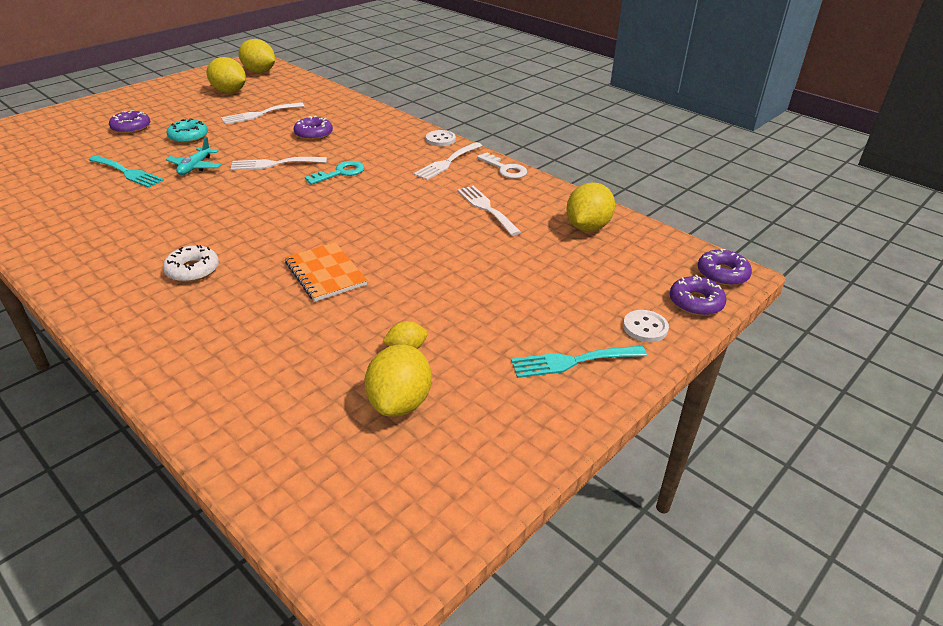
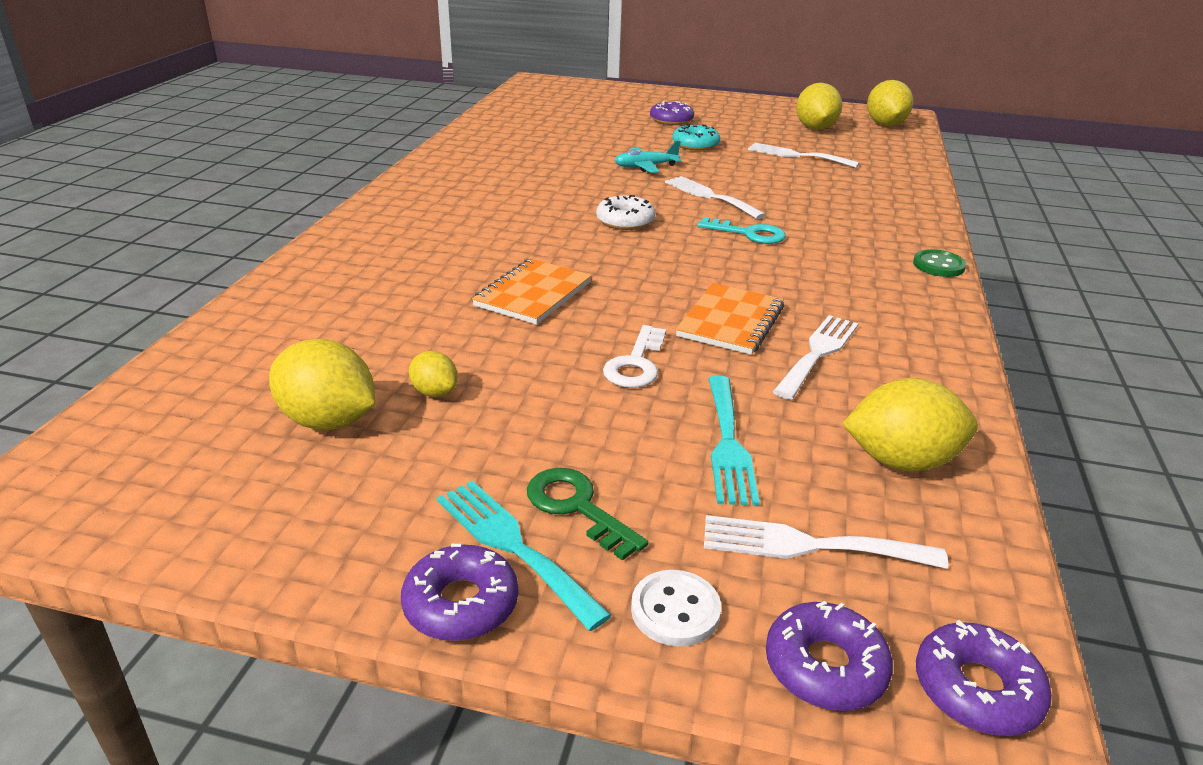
camera: 60 degrees right, 5 degrees down
(127, 172) = (593, 147): turquoise fork -> turquoise fork (728, 444)
(192, 270) = (468, 229): white donut -> white donut (625, 221)
(313, 134) = (807, 192): purple donut -> purple donut (461, 603)
(400, 402) = (328, 421): yellow lemon -> yellow lemon turned 45 degrees clockwise
(431, 219) = (730, 321): none -> orange notebook
(440, 139) = (938, 265): white button -> green button
(447, 162) = (887, 288): white fork -> white fork (809, 545)
(505, 169) = (949, 336): white key -> white key (636, 364)
(556, 331) = (577, 507): none -> green key

